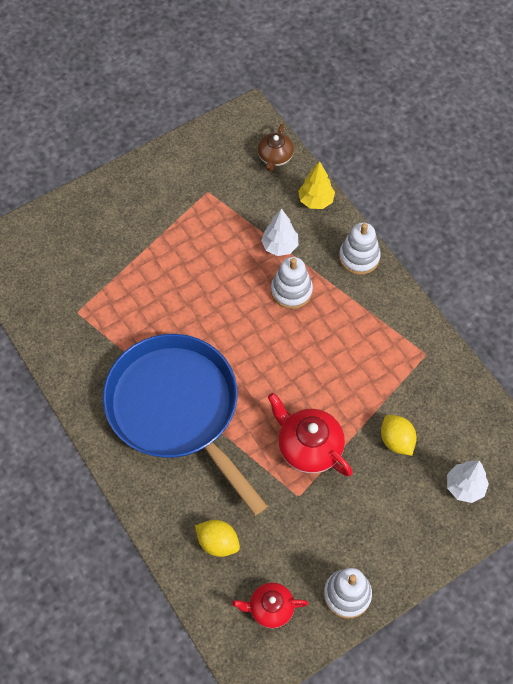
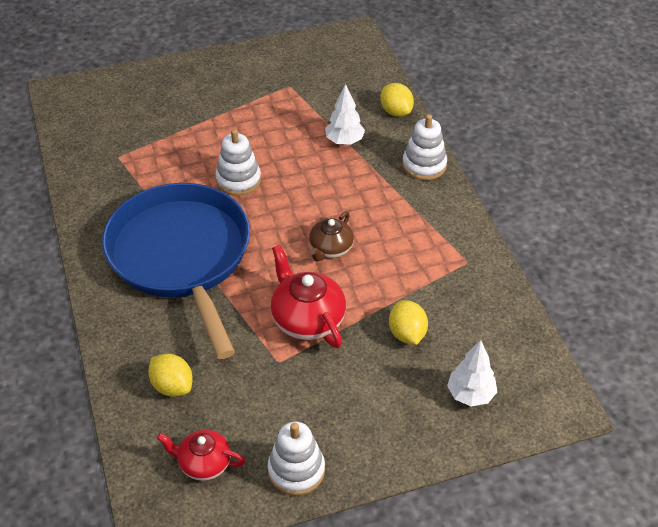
camera: 15 degrees right, 15 degrees down
(275, 157) = (368, 71): brown teapot -> brown teapot (330, 249)
(291, 291) = (342, 180): white stacking toy -> white stacking toy (238, 180)
(316, 201) = (396, 111): yellow tree -> yellow lemon

